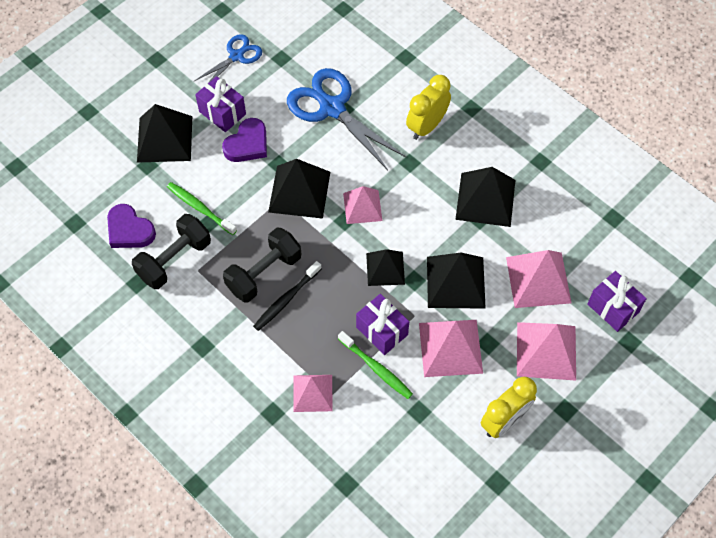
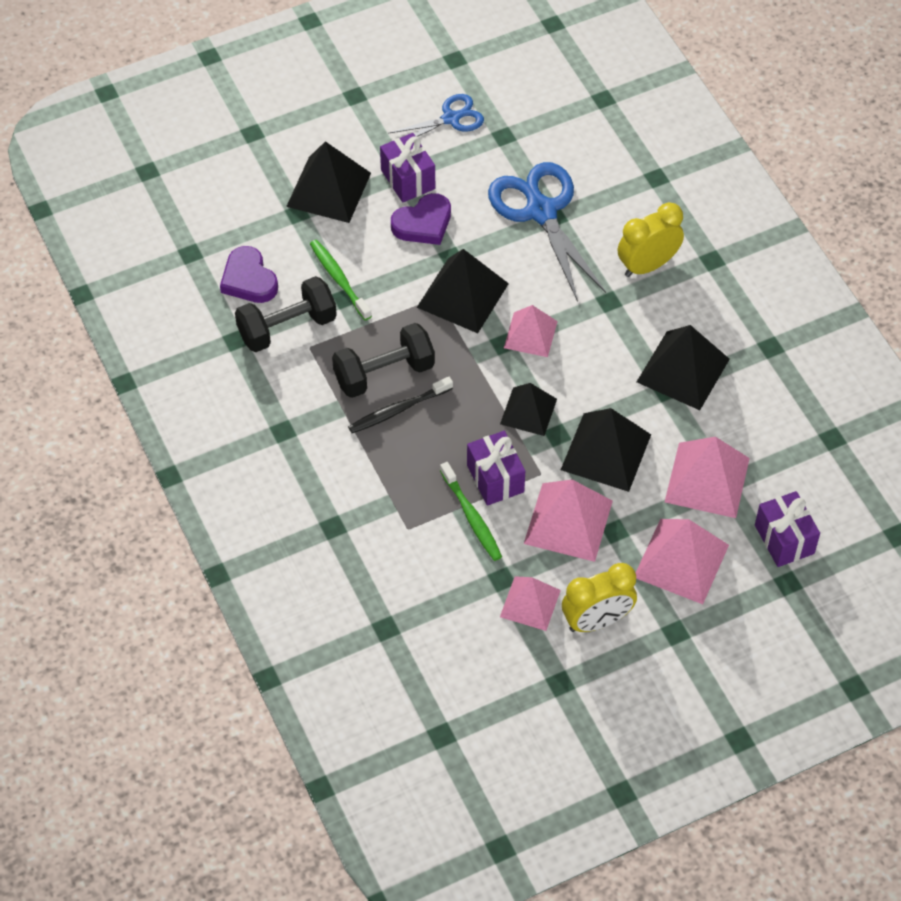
camera: 20 degrees right, 5 degrees down
(313, 393) = (387, 520): pink pyramid -> pink pyramid (530, 603)

